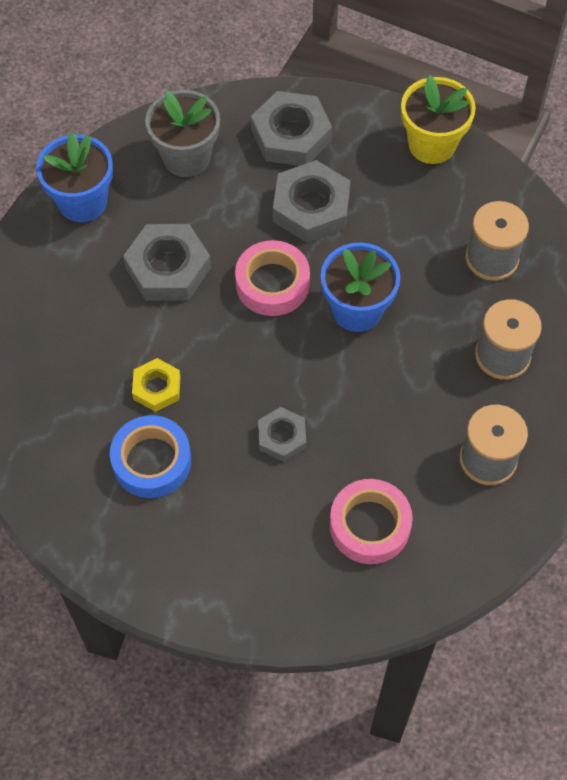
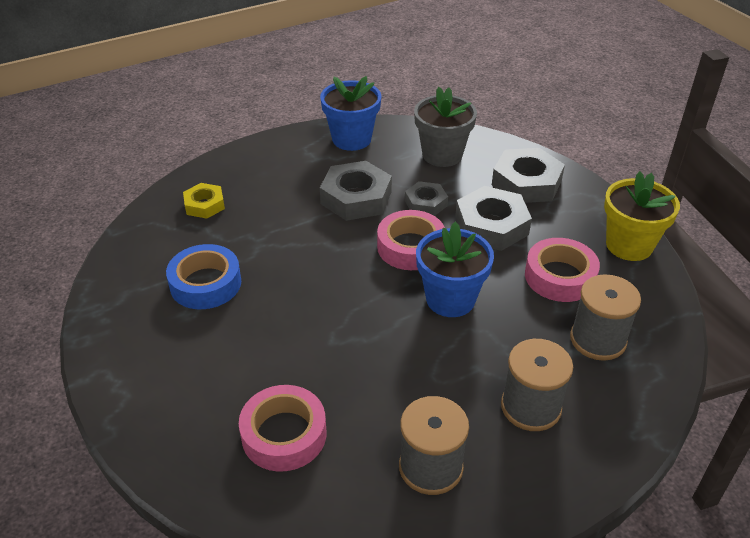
camera: 45 degrees right, 20 degrees down
(157, 388) = (264, 249): yellow nut -> yellow nut (204, 205)
(282, 437) = (300, 332): grey nut -> grey nut (425, 203)
(412, 219) = (560, 276): none -> pink tape

